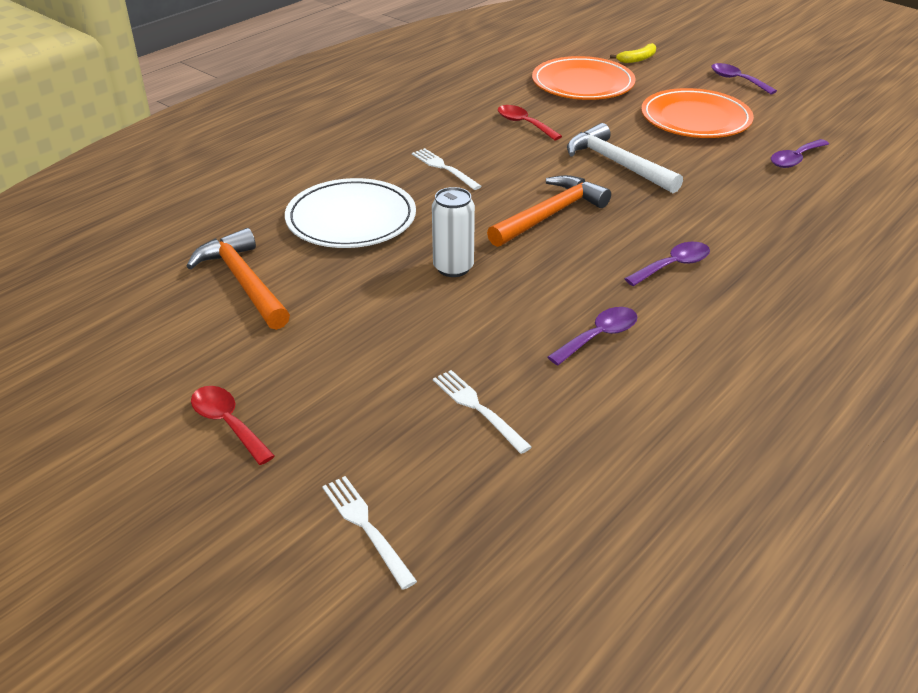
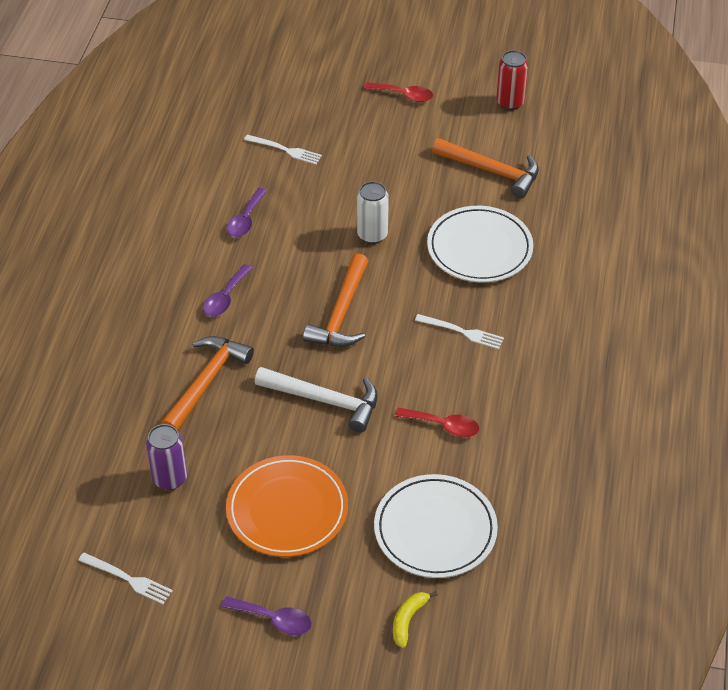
camera: 150 degrees right, 10 degrees up
(107, 352) = (510, 102): none -> red can
(366, 527) = (295, 80): white fork -> white fork (128, 579)
(582, 84) = (435, 529): orange plate -> white plate
(731, 207) = (206, 382): none -> orange hammer
(795, 159) = (170, 478): purple spoon -> purple can

